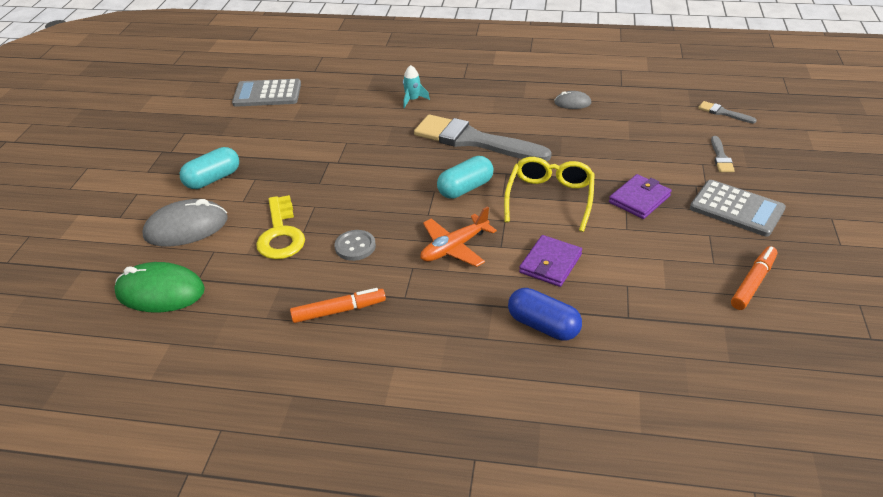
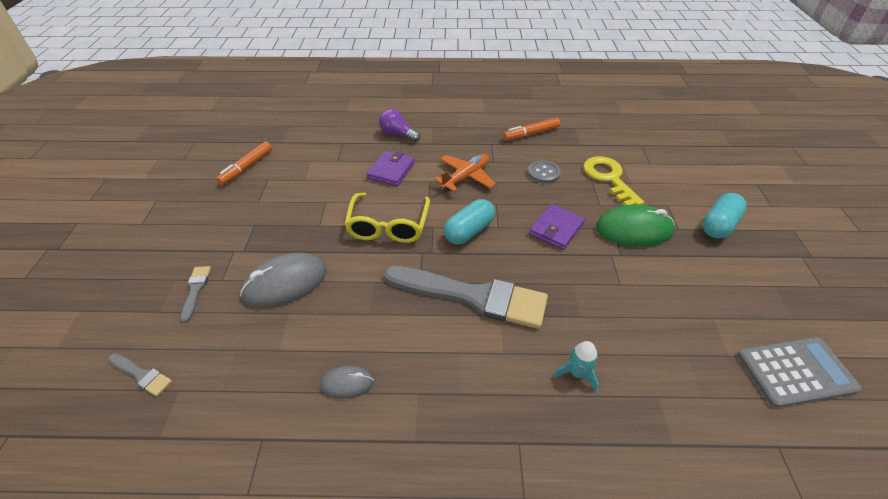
camera: 170 degrees right, 5 degrees up
(160, 292) = (658, 136): green mouse -> green mouse (634, 229)
(186, 227) = (690, 178): grey mouse -> grey mouse (285, 283)
(543, 326) = (397, 134): blue capsule -> purple light bulb
(639, 199) = (305, 230): purple wallet -> purple wallet (556, 229)
(736, 209) = (220, 227): grey calculator -> none

